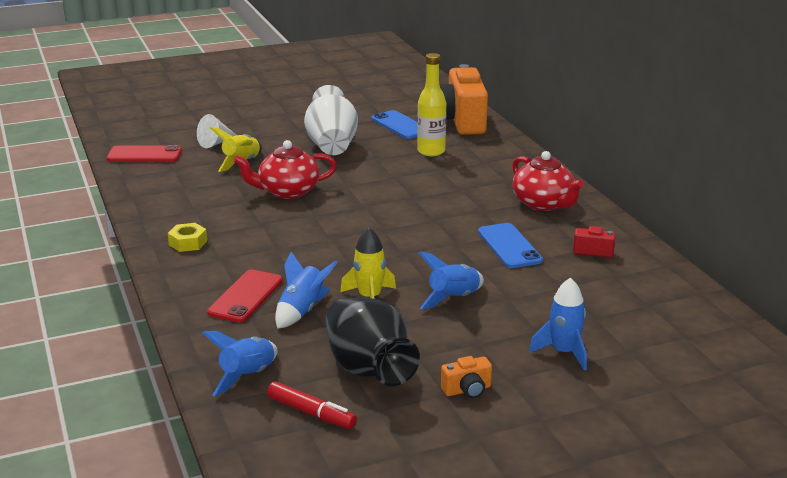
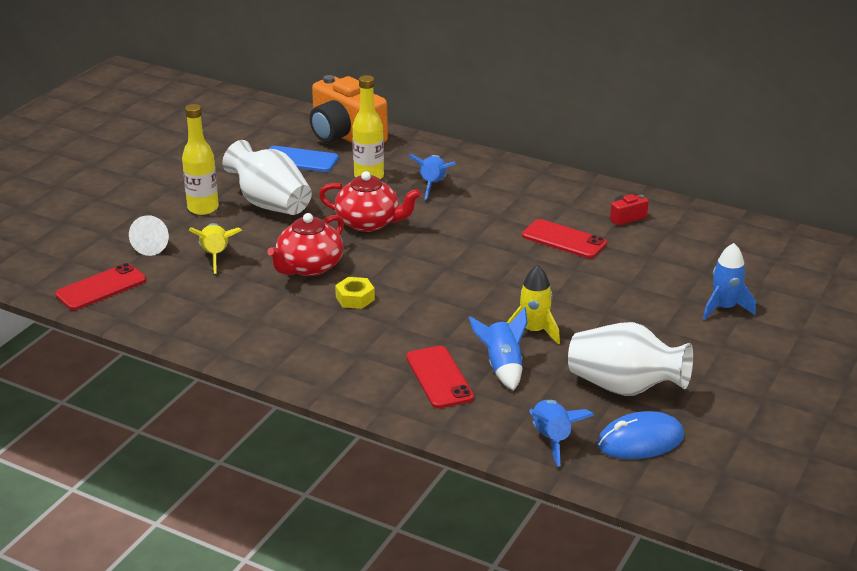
camera: 40 degrees left, 5 degrees up
(188, 243) = (306, 354): yellow nut -> yellow nut (355, 298)
(284, 132) = (203, 208): none -> yellow bottle
(311, 413) = (640, 441): red marker -> blue mouse
(368, 369) = (624, 387): black vase -> white vase
(453, 299) = (593, 302): blue rocket -> blue rocket (433, 185)
(467, 390) = (709, 368): orange camera -> none
(509, 246) = (564, 239): blue phone -> red phone
(543, 204) = (532, 191): red teapot -> red teapot (369, 223)

